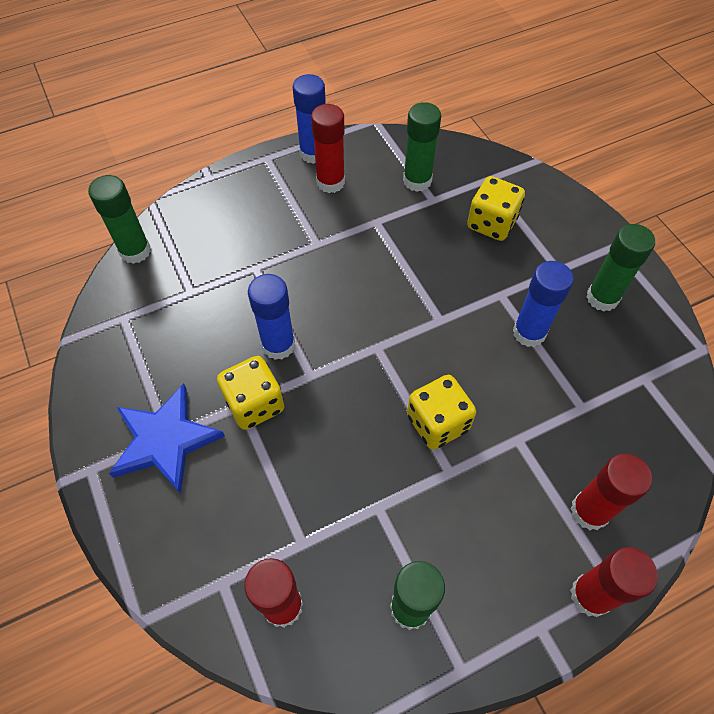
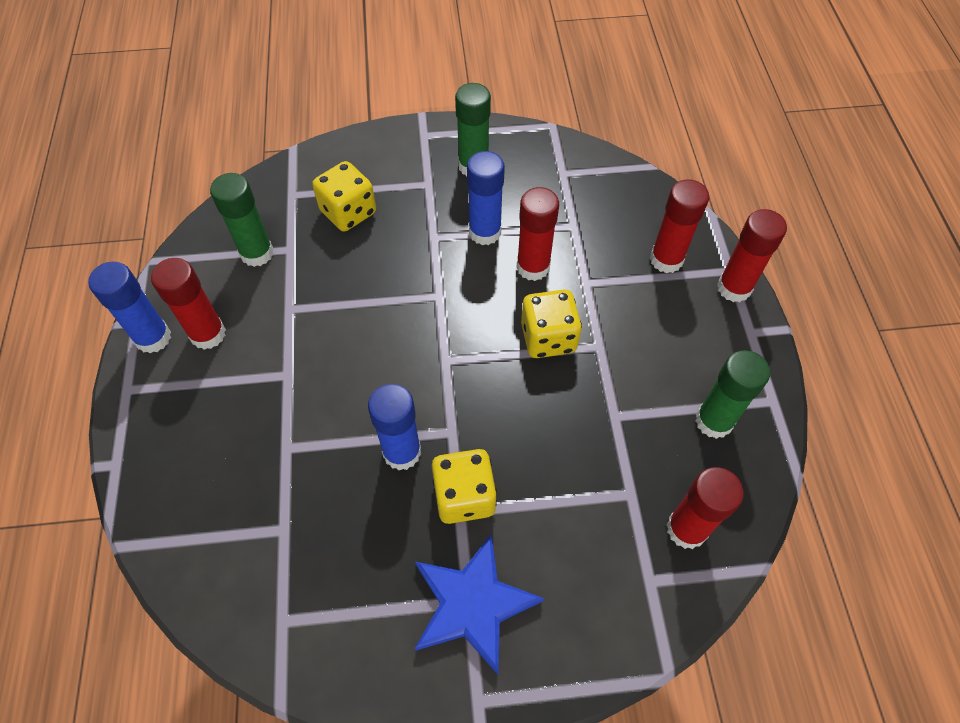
camera: 70 degrees left, 0 degrees up
(135, 251) = (185, 584): green glue stick -> none
(511, 386) = (533, 267): none -> red glue stick

